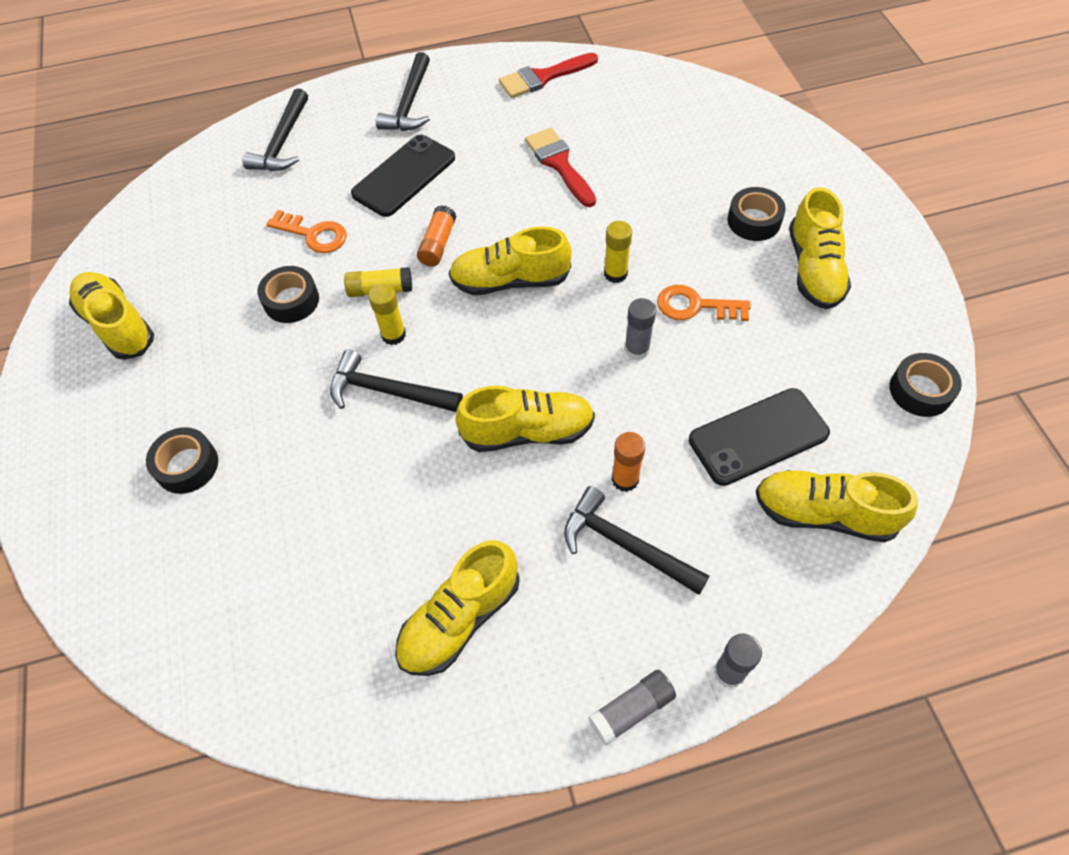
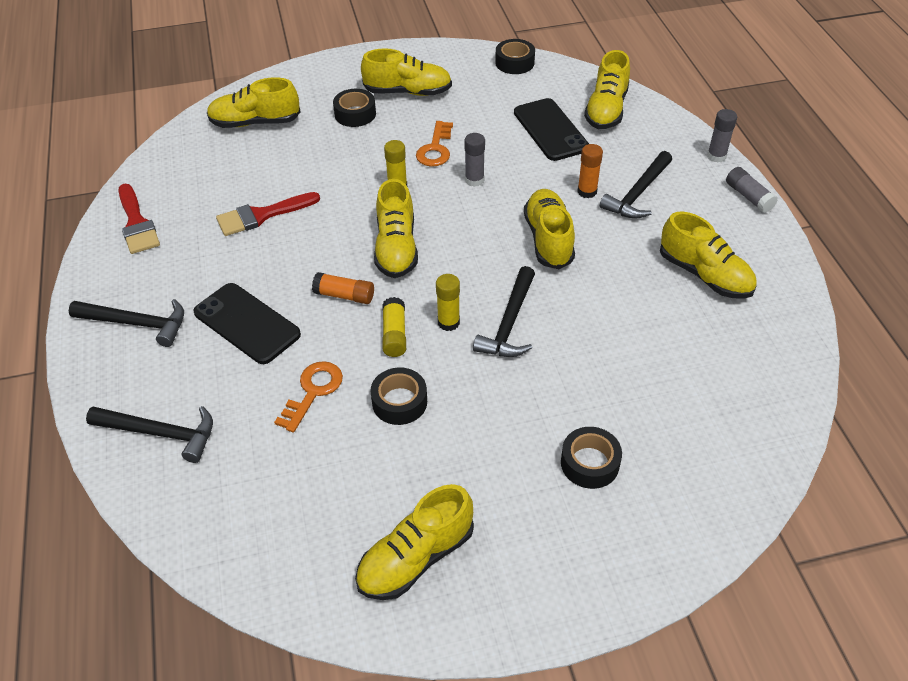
camera: 90 degrees left, 10 degrees down
(720, 135) = (255, 122): none -> yellow shoe

